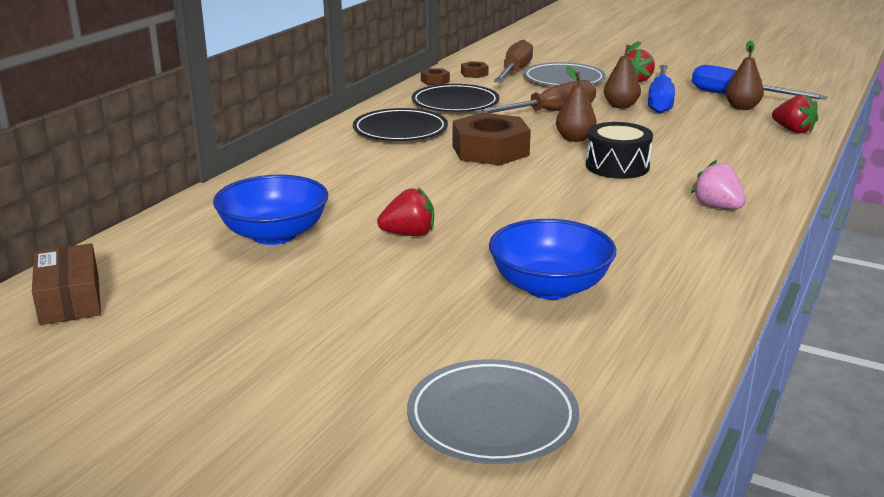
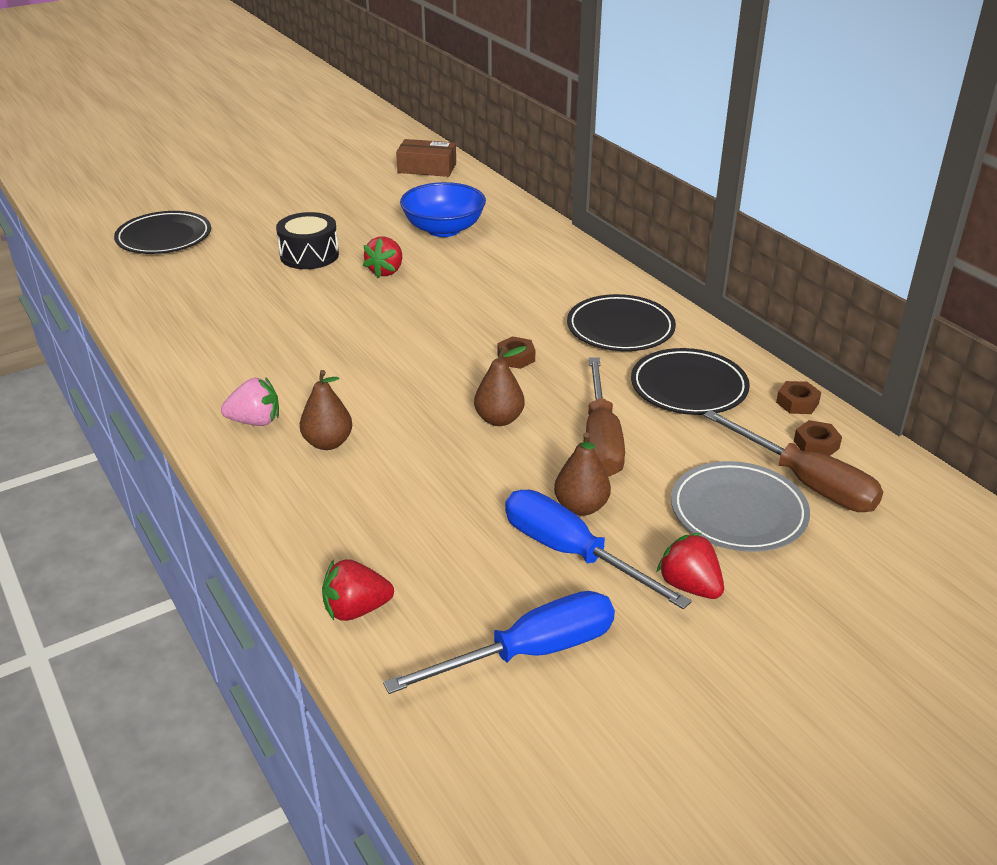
camera: 120 degrees right, 10 degrees up
(490, 150) = (516, 358): brown nut -> brown nut, size x0.44
(492, 418) = (164, 238): grey plate -> black plate
(549, 287) = (248, 294): blue bowl -> none
(617, 166) = (400, 411): black drum -> black drum (309, 255)
(742, 107) = (481, 621): brown pear -> brown pear (328, 443)

